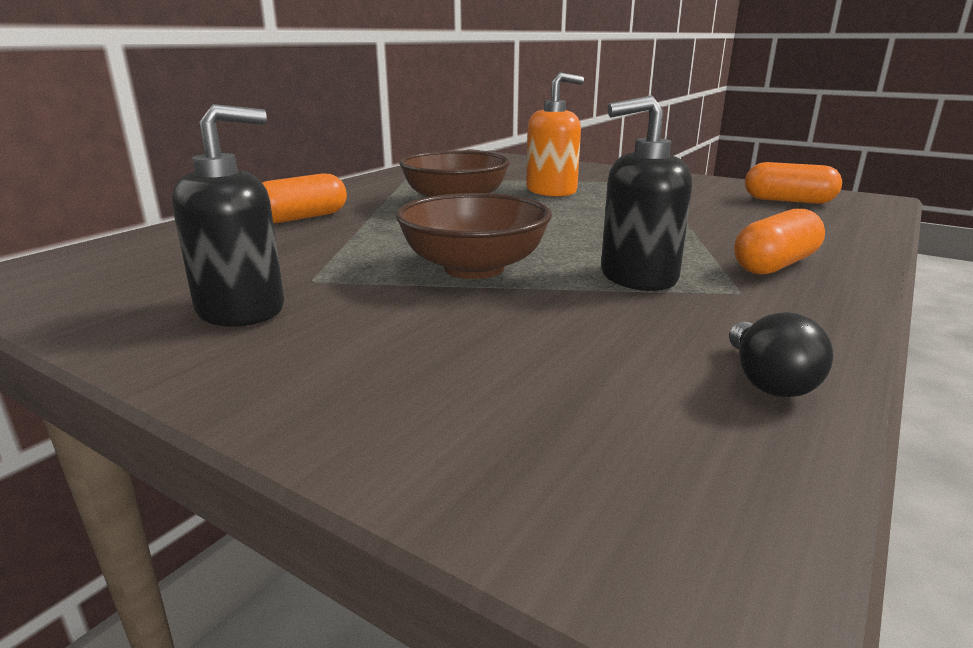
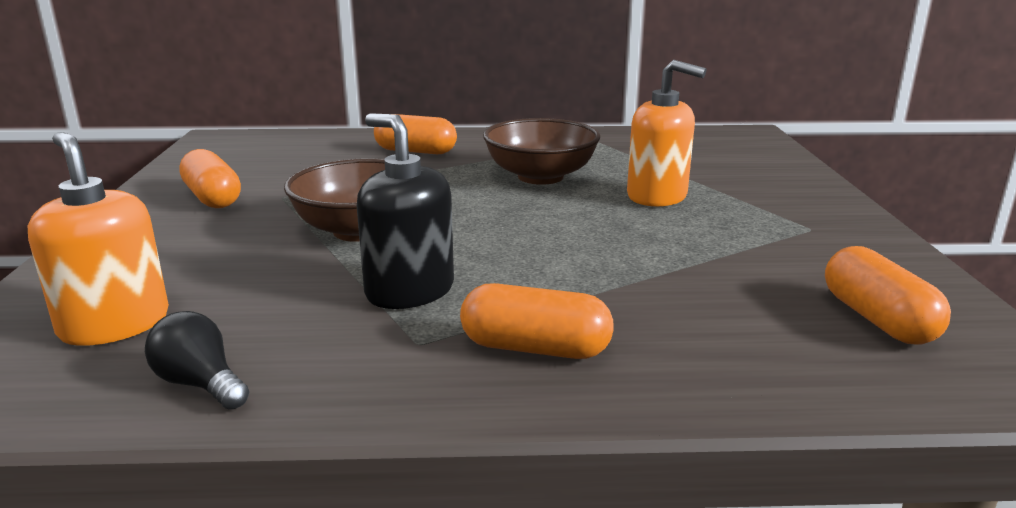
camera: 55 degrees right, 0 degrees up
(241, 309) = (212, 198): black soap dispenser -> orange capsule
(578, 409) = (114, 324): none -> orange soap dispenser
(768, 381) = (200, 384): black light bulb -> black light bulb turned 75 degrees clockwise

